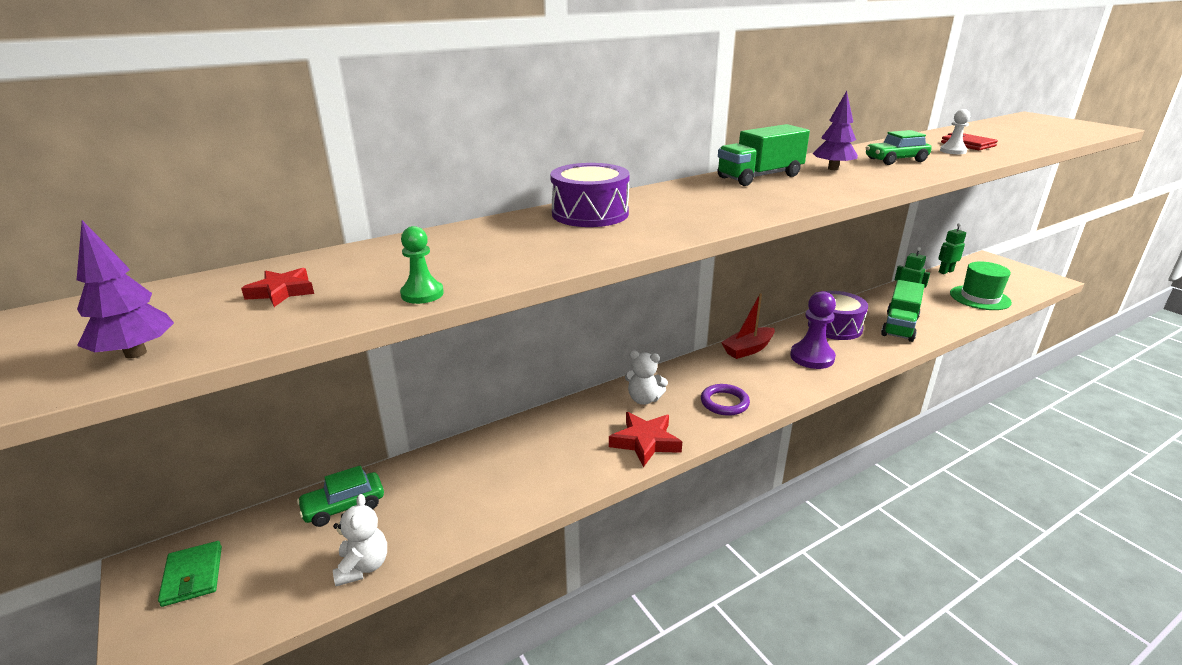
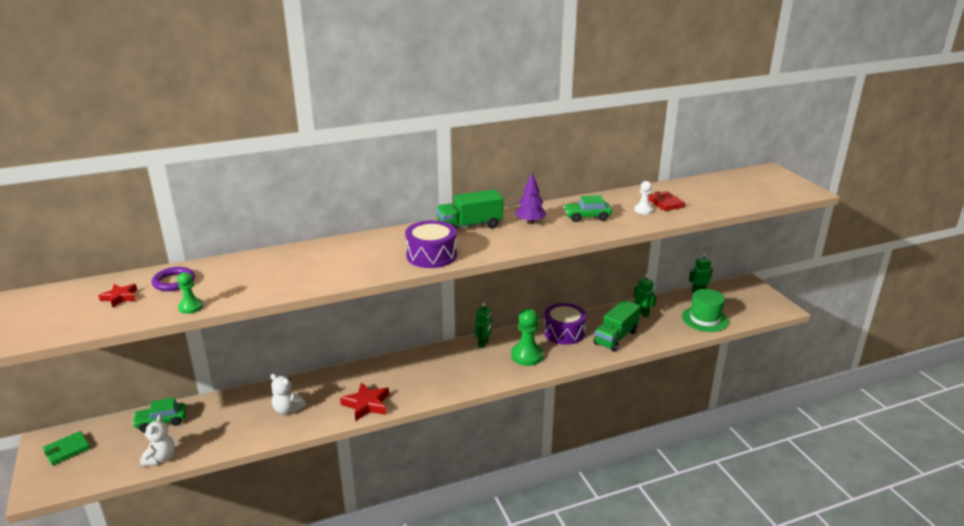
camera: 10 degrees right, 0 degrees up
(136, 353) = (39, 329): purple tree -> none
(192, 576) = (67, 450): green wallet -> green wallet turned 60 degrees clockwise
(590, 213) = (327, 252): purple drum -> purple drum (431, 255)
(644, 399) = (384, 374): white teddy bear -> white teddy bear (287, 409)
(724, 403) = (438, 383): purple ring -> purple ring (174, 282)
(748, 349) = (483, 344): red boat -> green robot
(812, 357) = (527, 356): purple pawn -> green pawn

